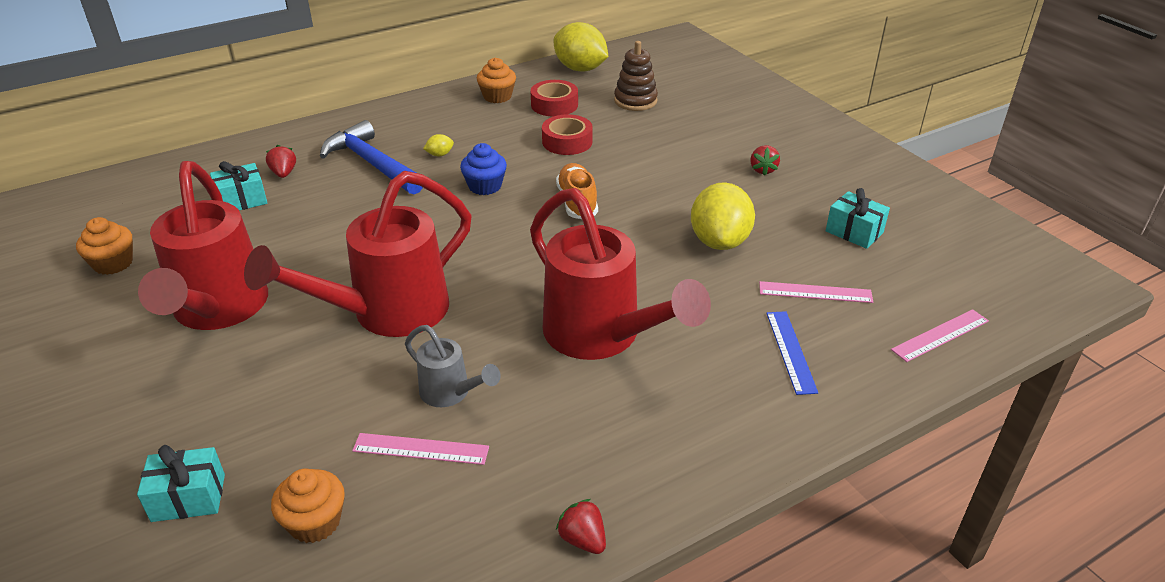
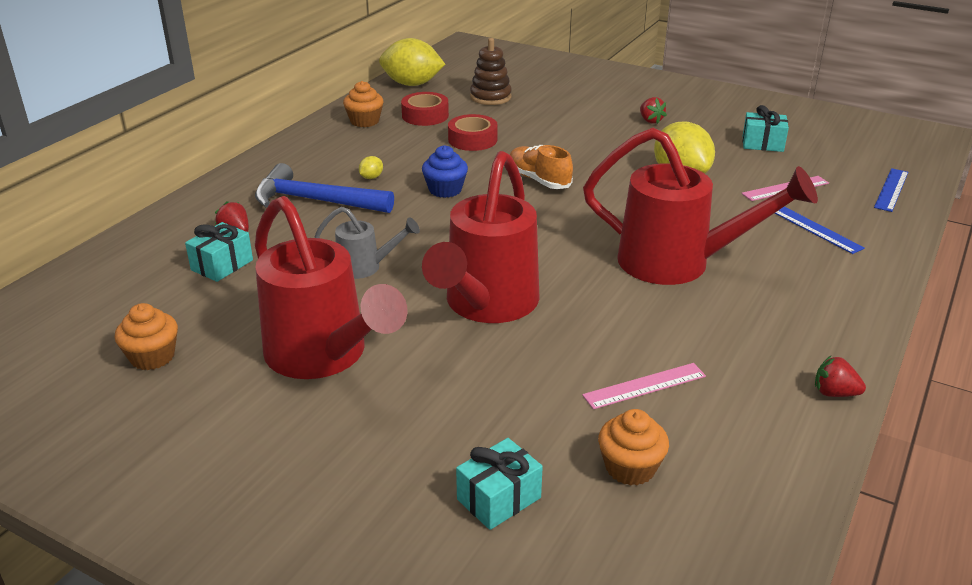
camera: 30 degrees left, 5 degrees down
(451, 393) = (617, 341): grey watering can -> grey watering can (366, 267)
(940, 335) = (891, 189): pink ruler -> blue ruler

